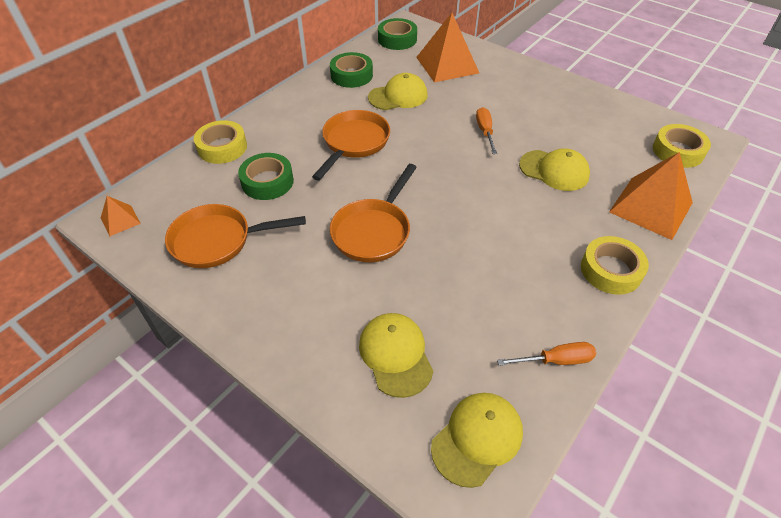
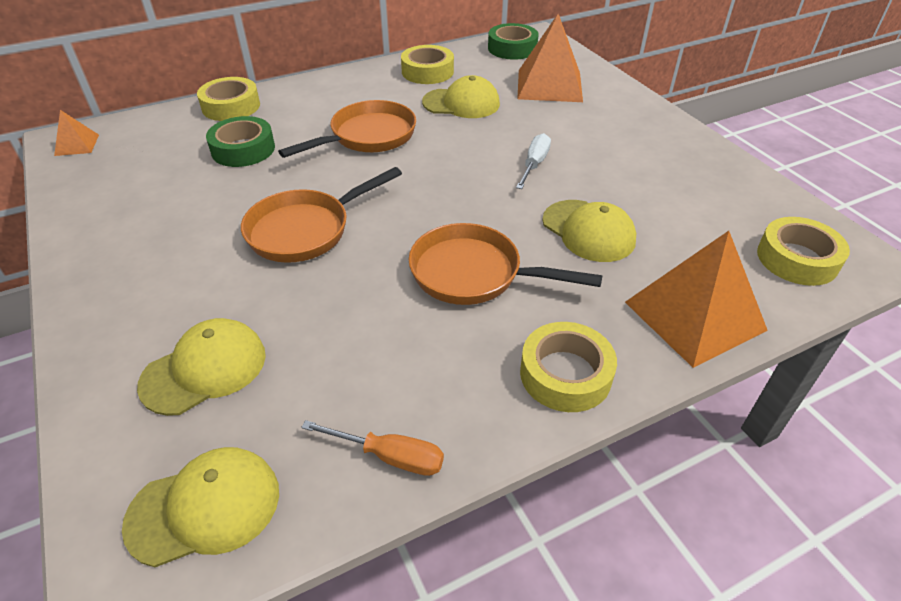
camera: 25 degrees right, 5 degrees down
(218, 241) = (142, 190): orange pan -> orange pan (474, 274)
(351, 75) = (427, 72): green tape -> yellow tape
(395, 355) = (204, 369): yellow cap -> yellow cap turned 45 degrees clockwise
(485, 131) = (534, 164): orange screwdriver -> white screwdriver

